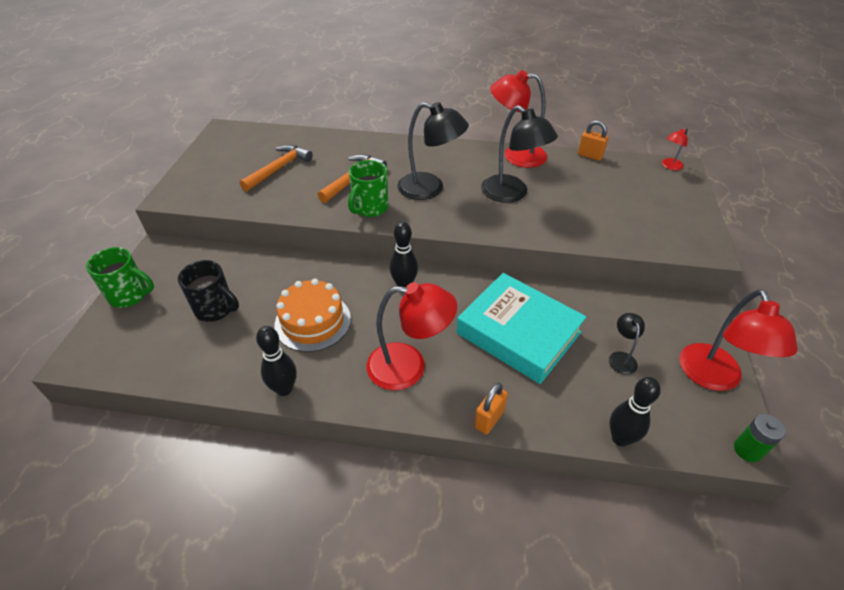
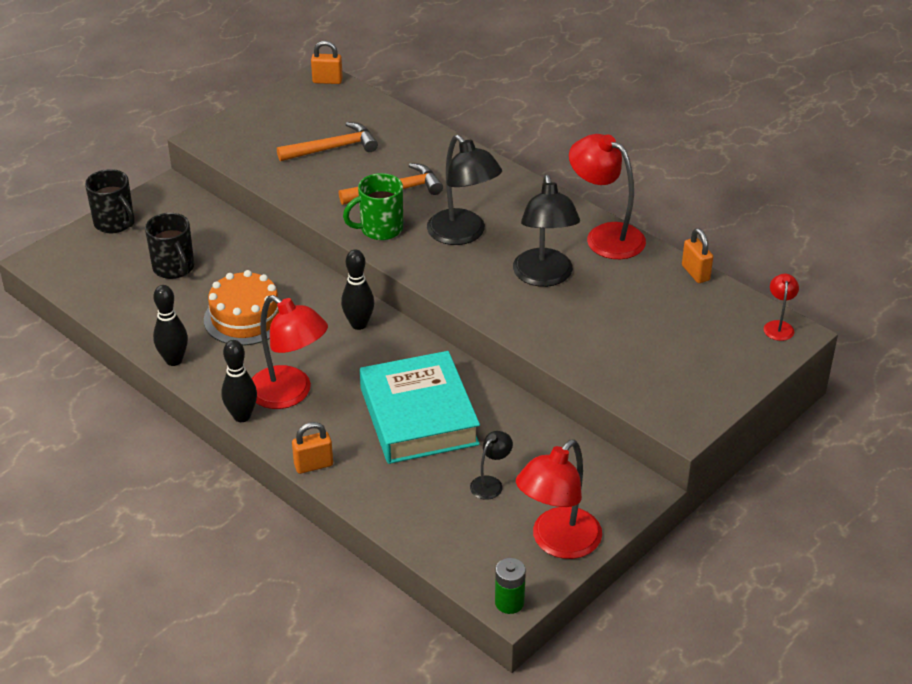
camera: 35 degrees right, 5 degrees down
(130, 295) = (115, 223): green mug -> black mug
(231, 129) = (327, 81): none -> orange padlock
(620, 438) = (407, 535): black bowling pin -> black bowling pin (242, 416)
(669, 166) = (778, 326): red lamp -> red lamp turned 105 degrees clockwise

